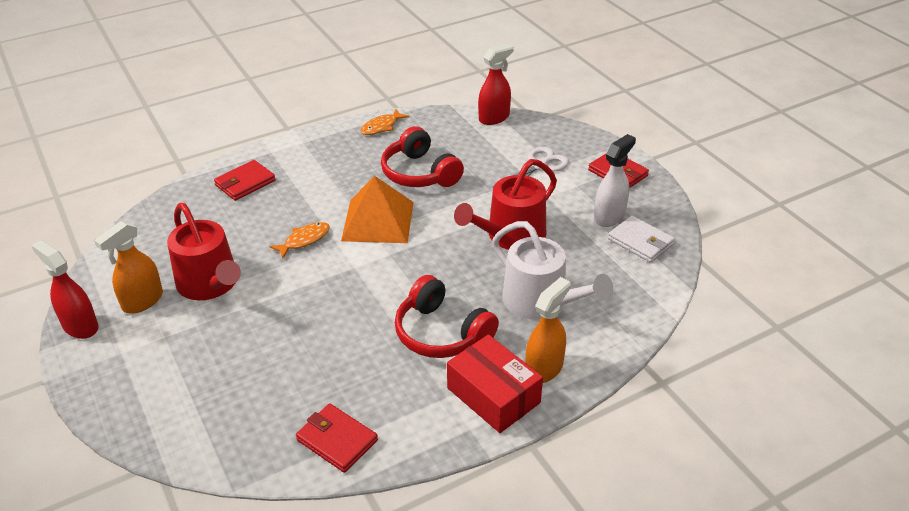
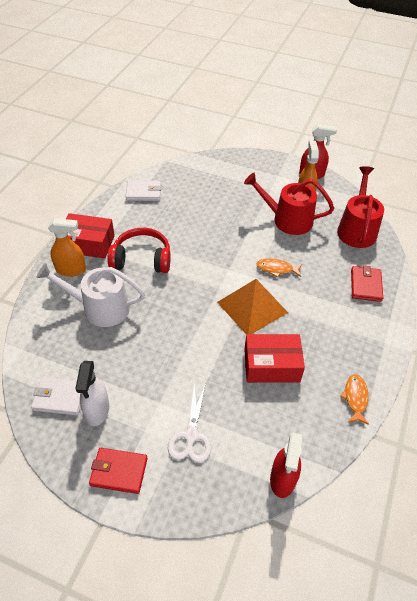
camera: 140 degrees right, 10 degrees up
(304, 240) = (277, 269): orange fish -> orange fish turned 90 degrees clockwise
(337, 440) = (143, 193): red wallet -> white wallet
(419, 173) = (271, 365): red headphones -> red box
(511, 235) = (157, 347): red watering can -> red watering can (357, 229)
(544, 368) = (71, 270): orange spray bottle -> orange spray bottle turned 90 degrees counterclockwise

